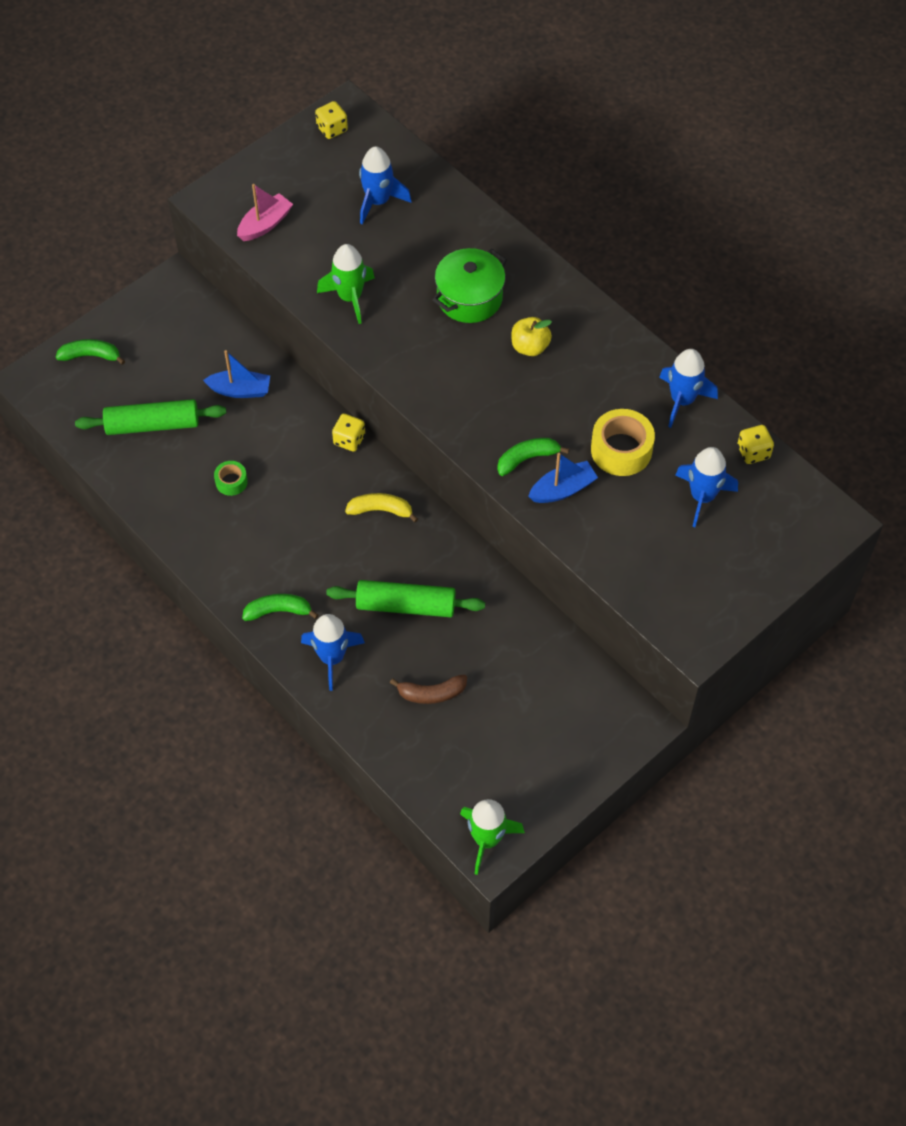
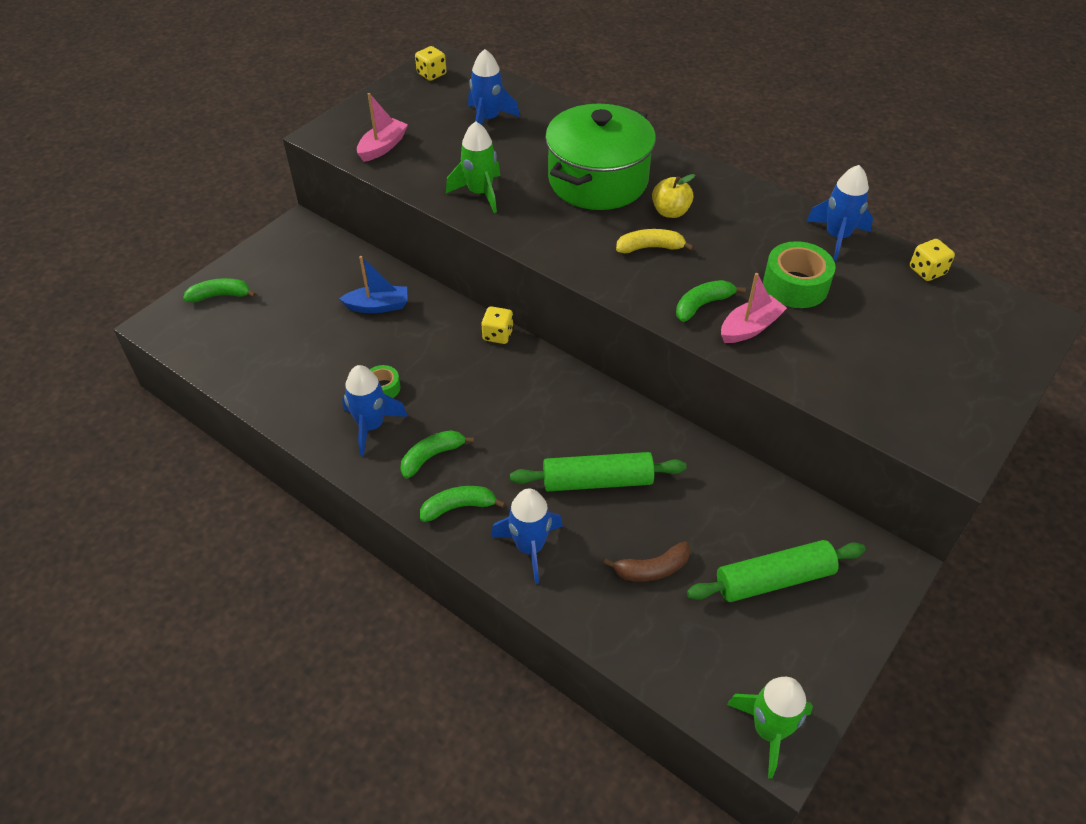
camera: 10 degrees left, 10 degrees down
(152, 425) = (292, 347): green rolling pin -> green rolling pin (773, 579)
(263, 559) = (432, 456): none -> green banana
(381, 510) = (546, 393): yellow banana -> yellow banana (650, 247)
(469, 298) = (598, 180): green pot -> green pot, size x1.53
(562, 489) = (750, 327): blue boat -> pink boat
(621, 450) = (795, 285): yellow tape -> green tape
(702, 497) = (896, 316): blue rocket -> blue rocket (371, 426)

